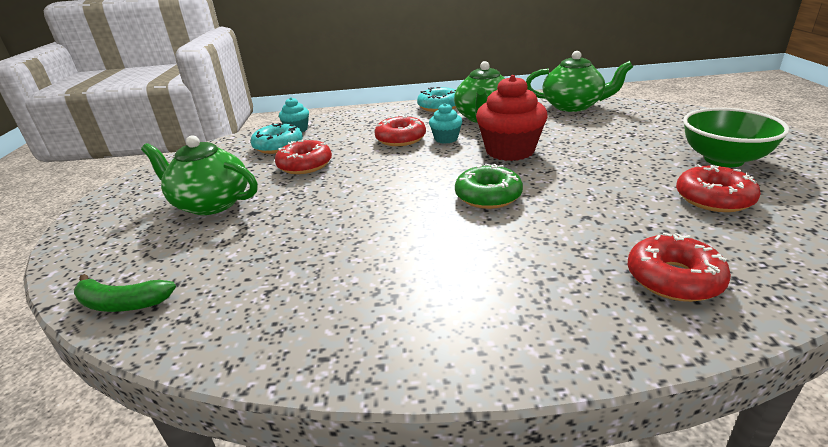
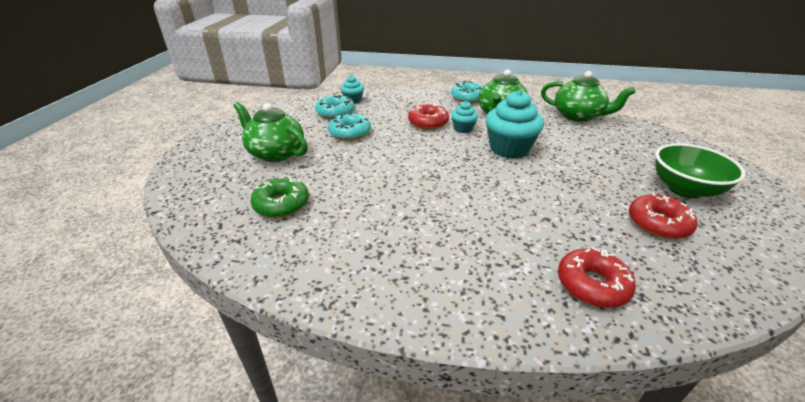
camera: 10 degrees right, 5 degrees up
(122, 303) = (200, 219): green banana -> none
(305, 165) = (350, 133): red donut -> turquoise donut
(488, 196) = (477, 186): green donut -> green donut (281, 204)
(510, 151) = (509, 149): red cupcake -> turquoise cupcake

